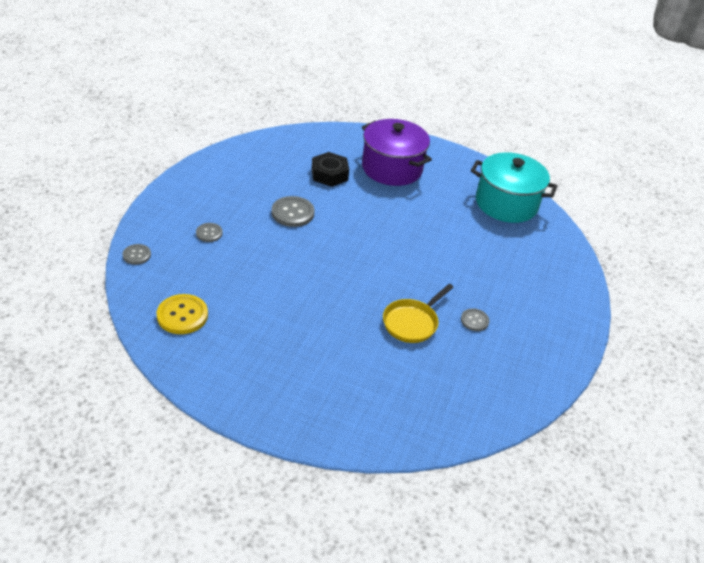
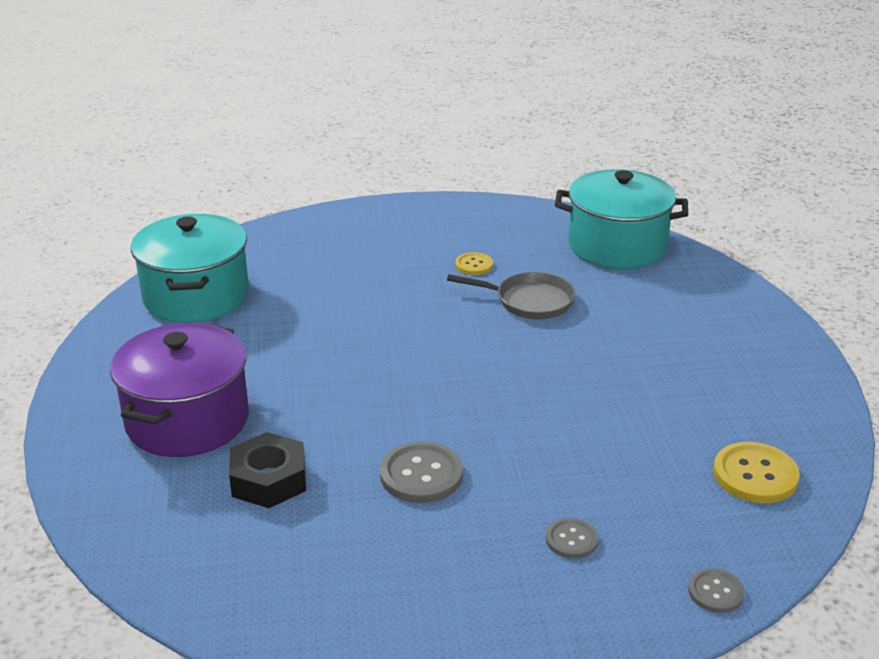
camera: 115 degrees left, 10 degrees down
(412, 322) = (529, 301): yellow pan -> grey pan
(455, 408) = (617, 246): none -> turquoise pot
(474, 320) = (474, 265): grey button -> yellow button

